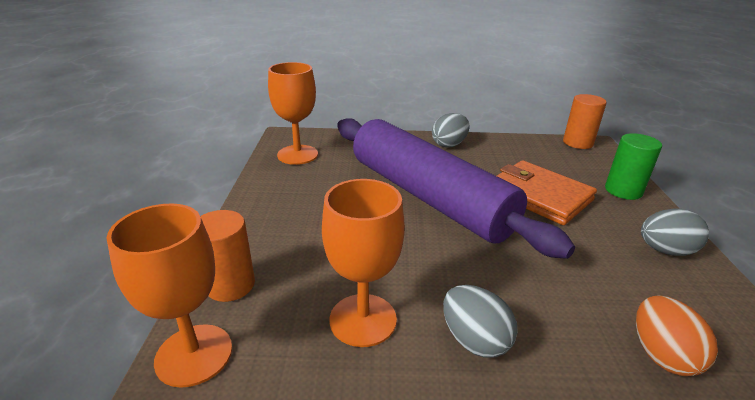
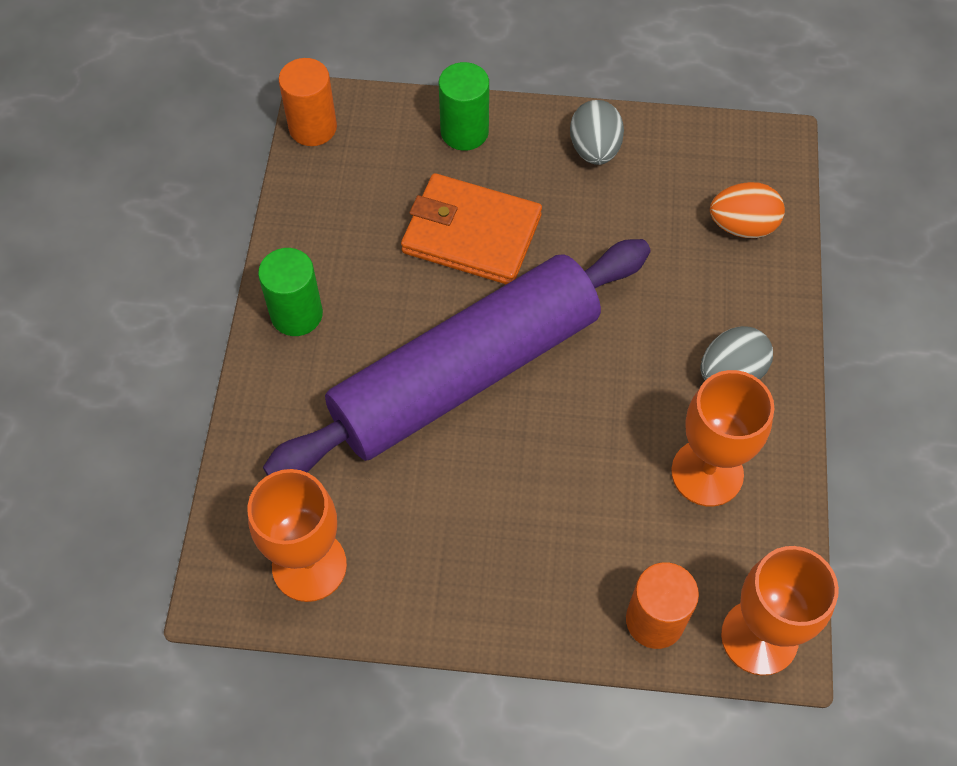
camera: 85 degrees left, 30 degrees up
(449, 144) = (296, 314): grey egg -> green cylinder
(539, 196) = (471, 234): orange wallet -> orange wallet turned 60 degrees clockwise

